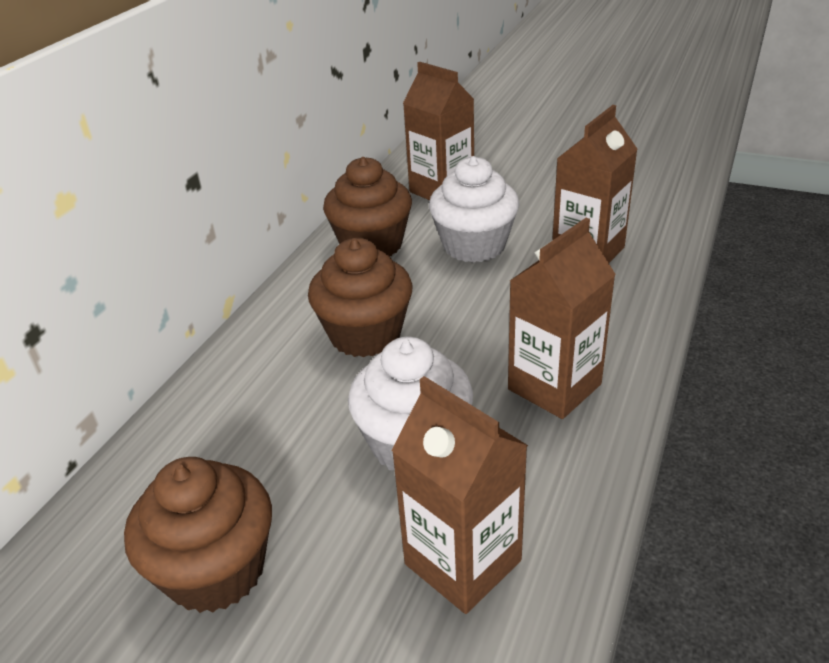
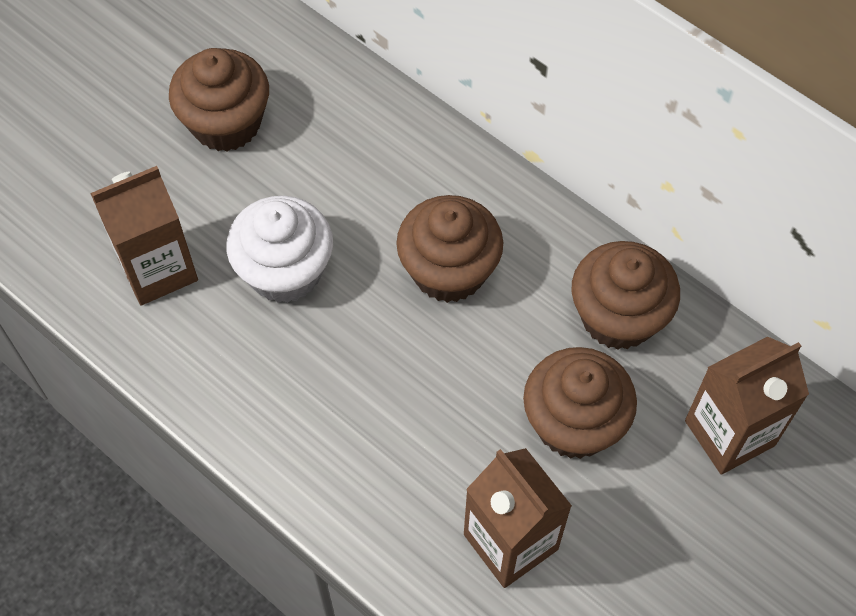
camera: 105 degrees right, 25 degrees up
(474, 246) = (574, 423): white cupcake -> brown cupcake
(554, 387) = (302, 404): brown carton -> none

